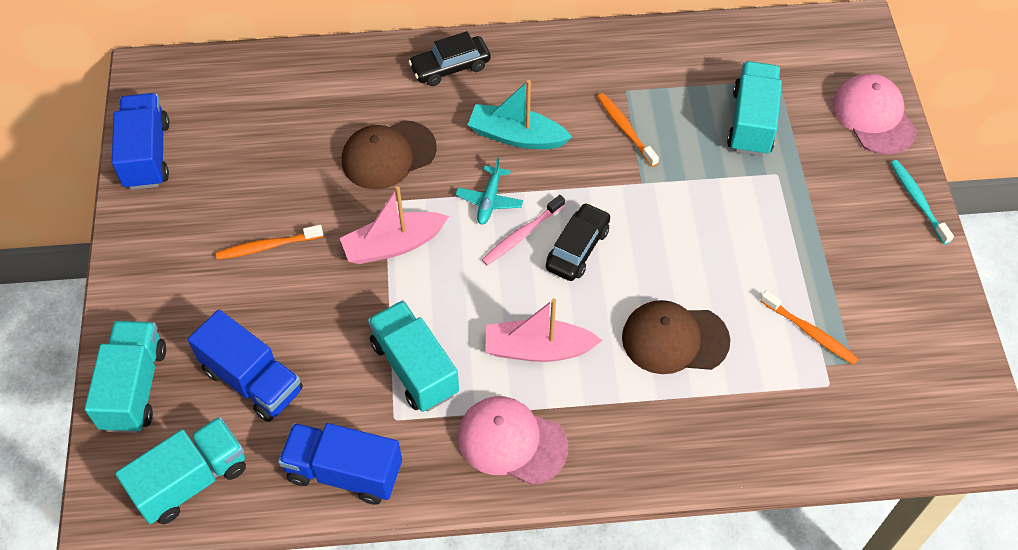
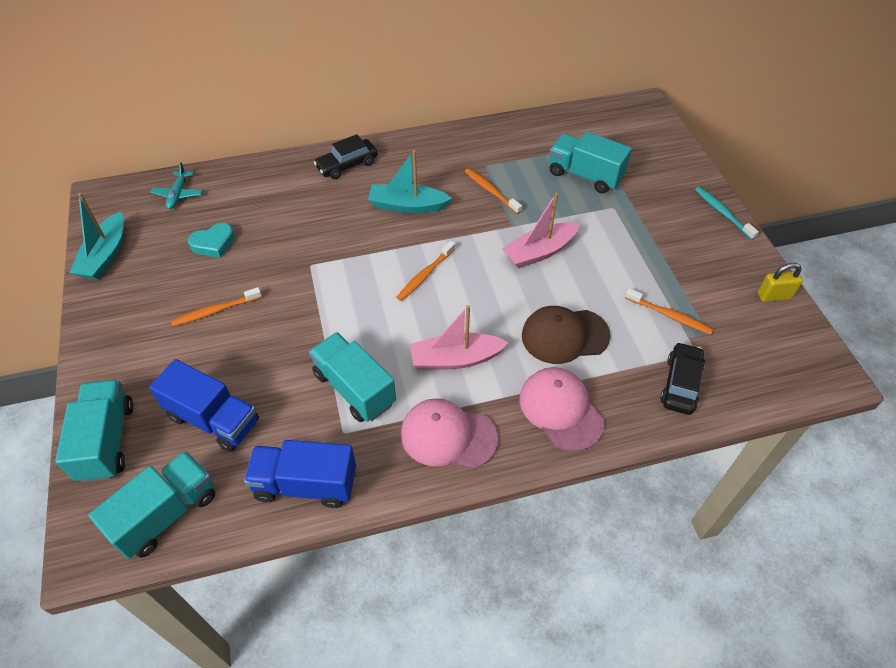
camera: 10 degrees left, 5 degrees down
(147, 155) = (105, 255): blue truck -> turquoise boat
(274, 157) = (213, 244): none -> turquoise heart
(388, 155) = (307, 231): brown cap -> none
(393, 245) = (321, 296): pink boat -> pink boat (539, 252)
(489, 200) = (394, 253): turquoise plane -> turquoise plane (178, 194)
(521, 235) = (425, 275): pink toothbrush -> orange toothbrush
(577, 248) = (472, 279): black car -> black car (680, 384)
(751, 122) = (585, 175): turquoise truck -> turquoise truck turned 60 degrees counterclockwise
(873, 117) = (673, 161): pink cap -> pink cap (560, 410)
(949, 325) = (774, 296): none -> yellow padlock

